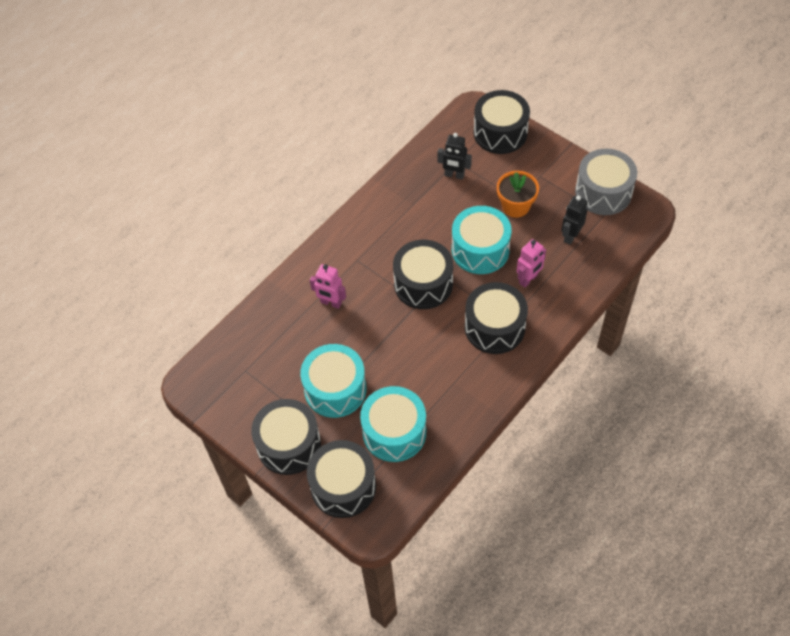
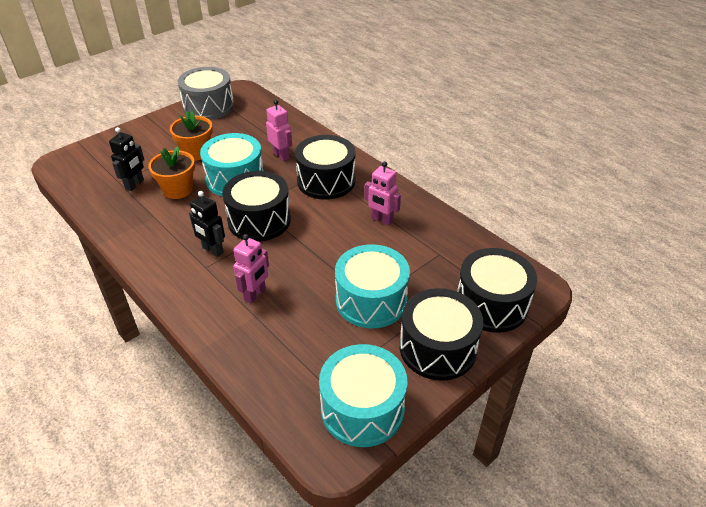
camera: 85 degrees left, 15 degrees down
(394, 432) = (430, 259): turquoise drum -> turquoise drum (362, 408)
(442, 385) = (382, 220): none -> pink robot
(454, 209) = (178, 190): none -> orange flower pot
(500, 133) = (103, 150): black drum -> none
(570, 236) = (245, 128): black robot -> black robot (212, 250)

